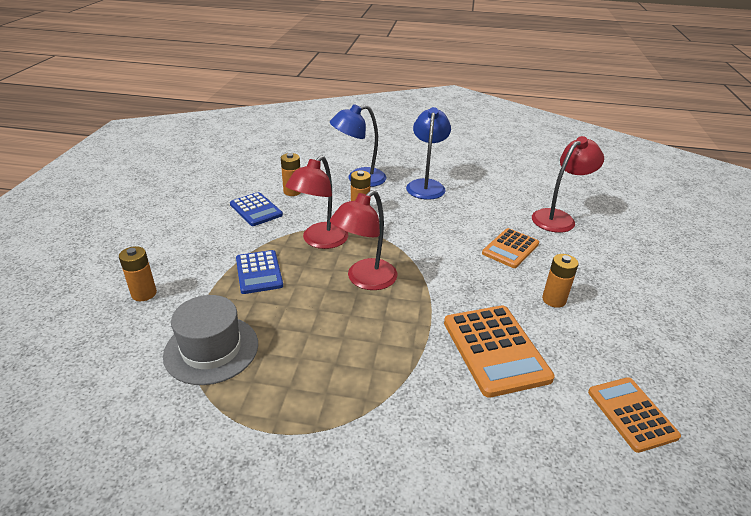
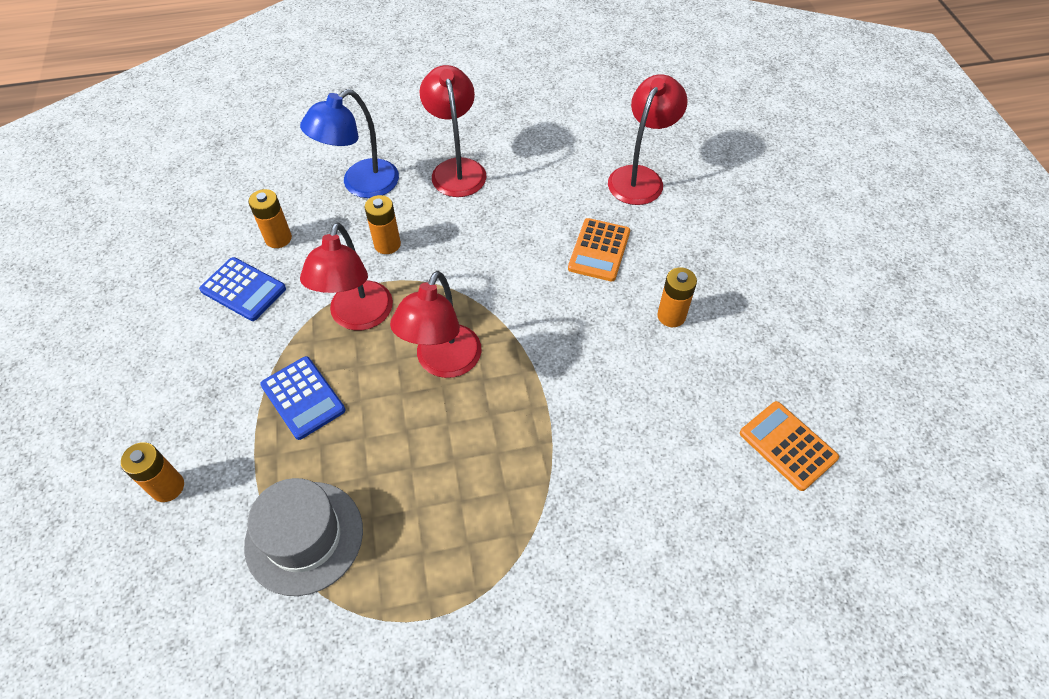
camera: 20 degrees left, 20 degrees up
(426, 185) = (456, 169): blue lamp -> red lamp
(495, 350) = (630, 413): orange calculator -> none

